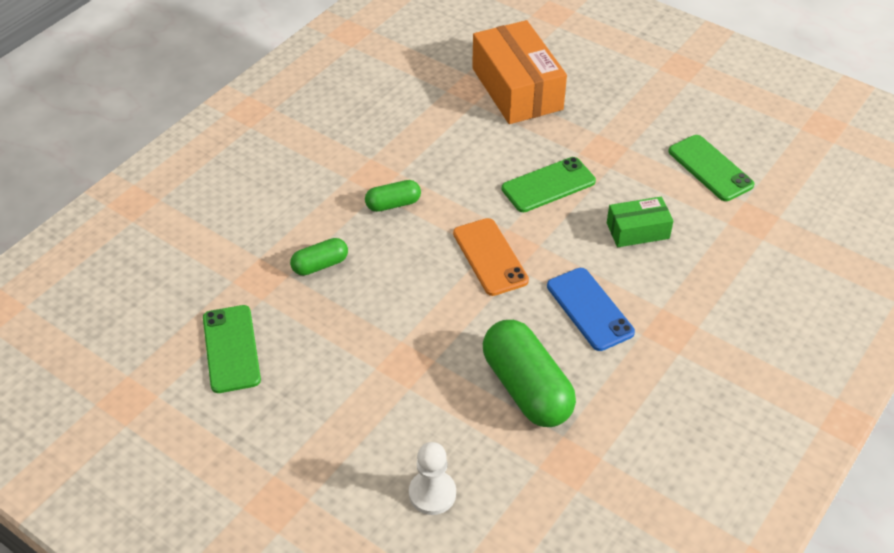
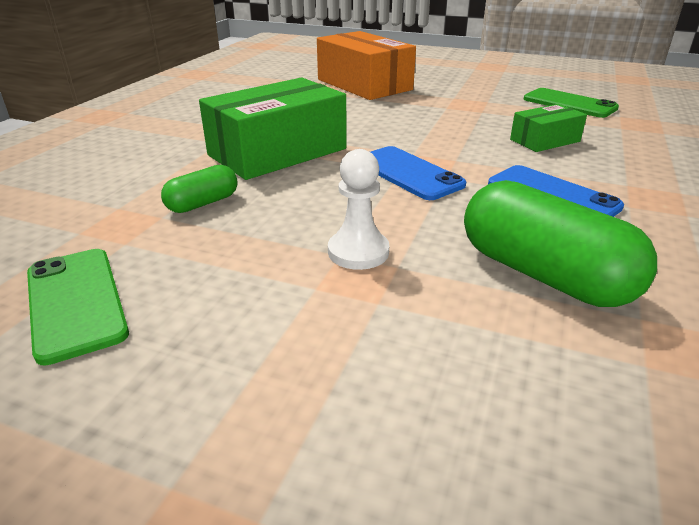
camera: 15 degrees left, 15 degrees down
(393, 204) = (277, 152): green capsule -> green box
(432, 493) = (506, 449): white pawn -> white pawn (358, 252)
(490, 257) = (408, 173): orange phone -> blue phone
(548, 185) = (433, 125): green phone -> none

